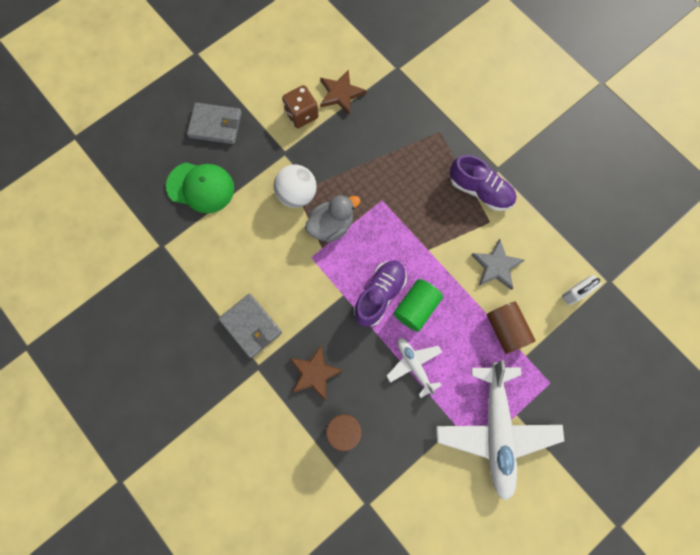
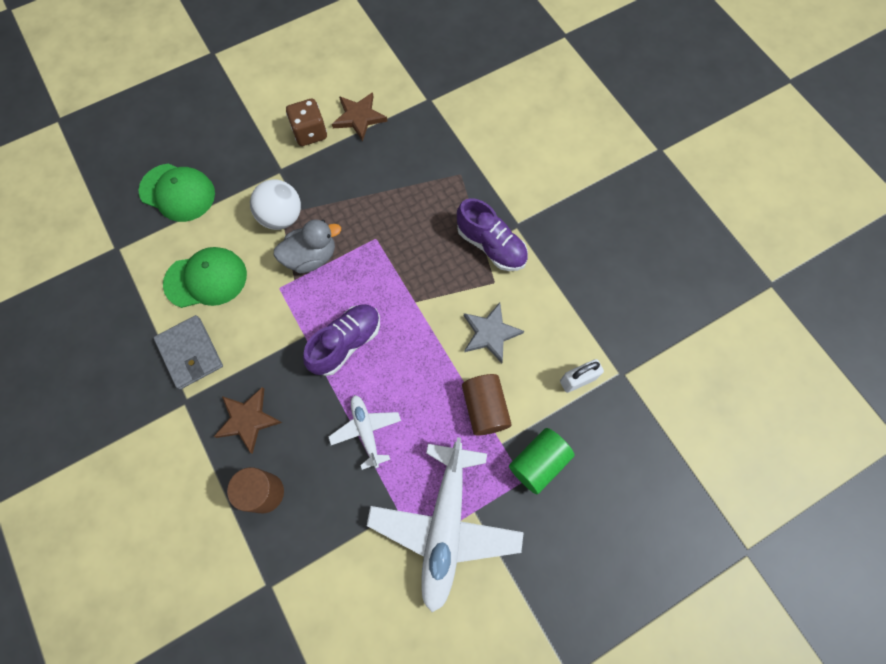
camera: 10 degrees right, 5 degrees down
(215, 125) = (212, 129): grey wallet -> none
(247, 260) = (206, 279): none -> green cap
(416, 308) = (385, 365): green cylinder -> green cylinder (538, 463)

